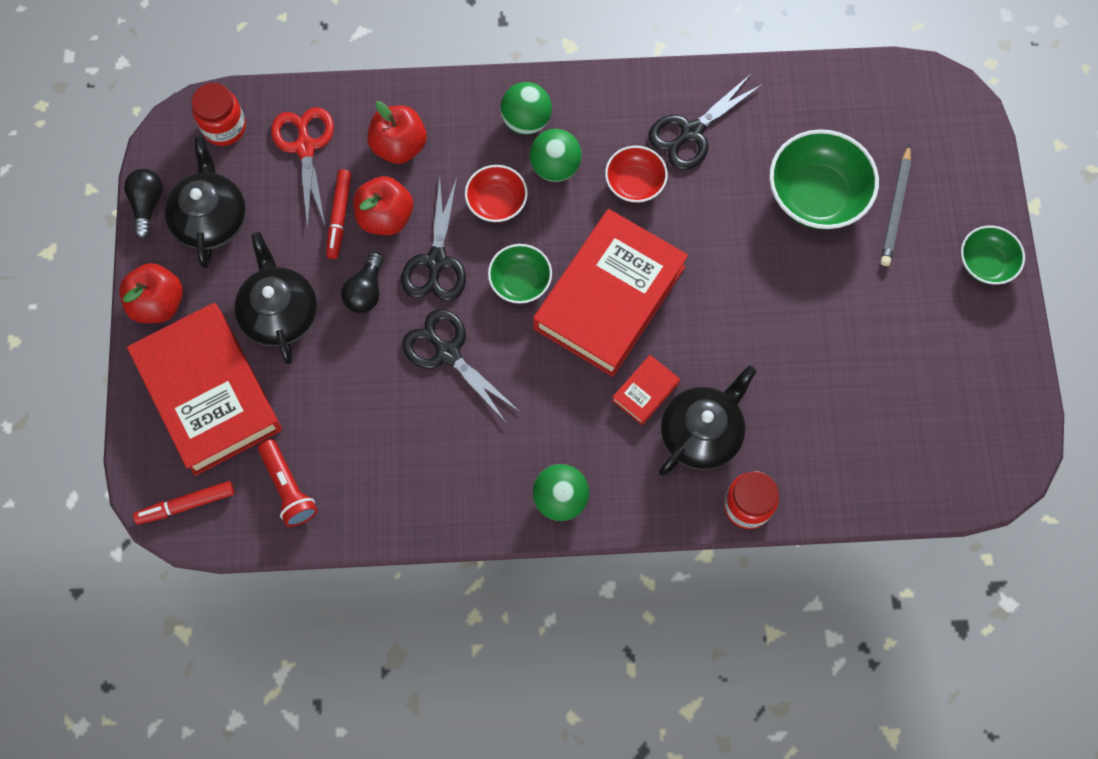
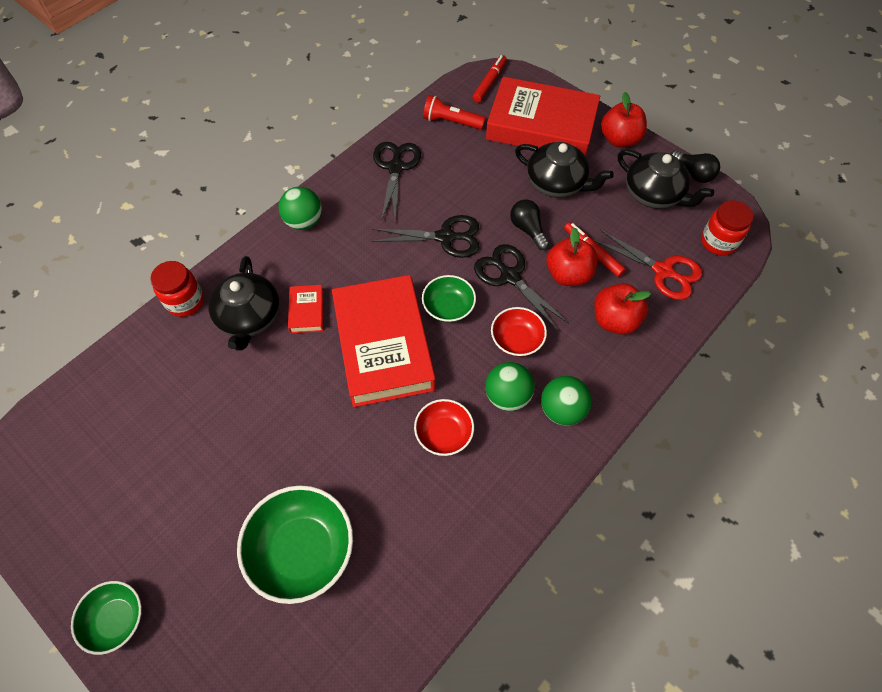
camera: 135 degrees right, 10 degrees down
(691, 132) = (443, 511): black scissors -> black scissors (396, 167)
(895, 209) = (228, 598): grey pencil -> none

